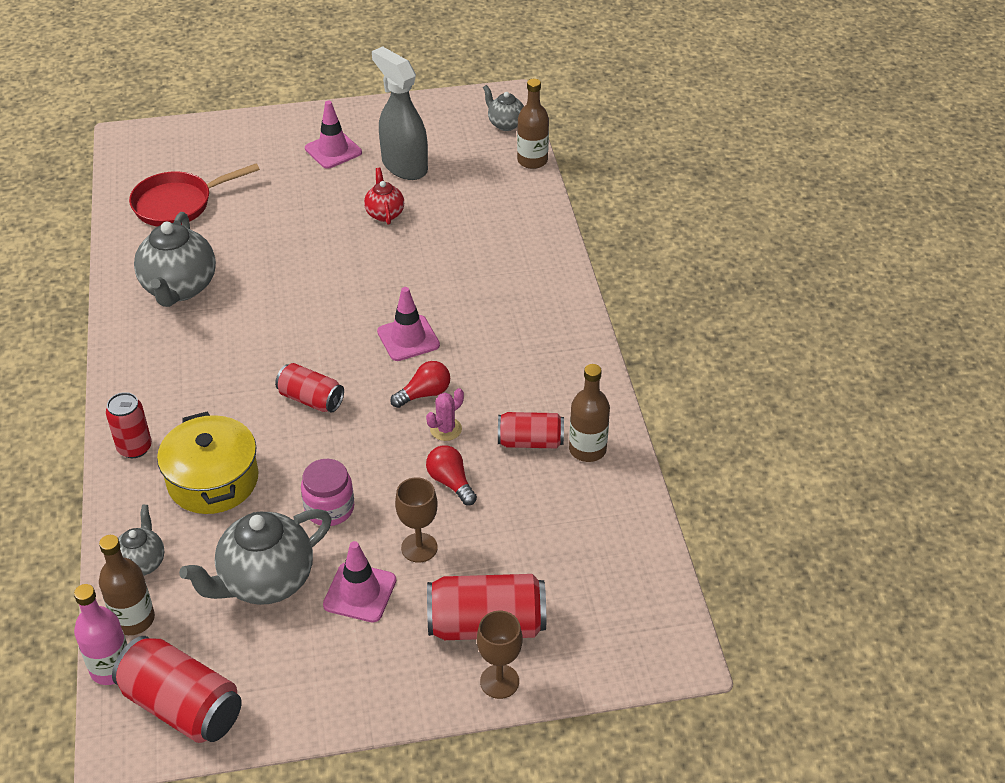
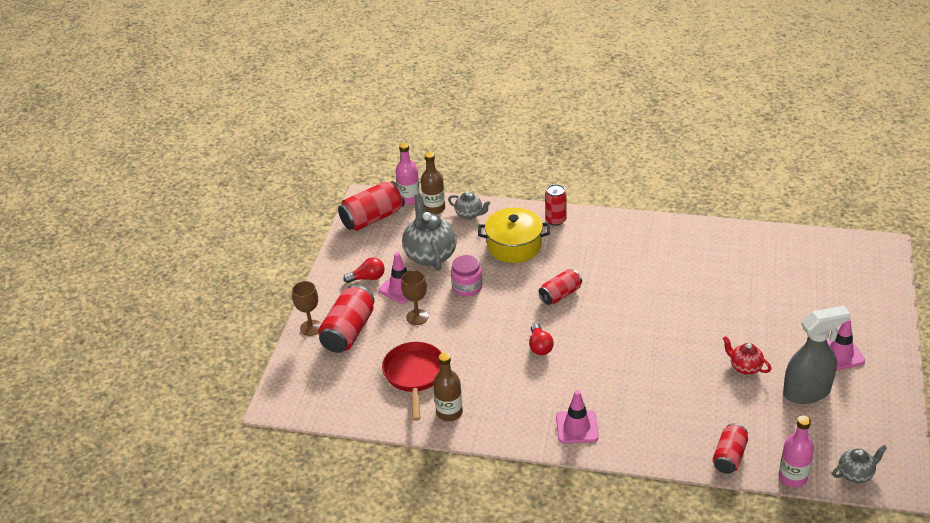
camera: 115 degrees right, 5 degrees down
(178, 204) = (791, 263): red pan -> red pan (414, 375)
(179, 288) = (694, 253): grey teapot -> none
(385, 214) = (745, 367): red teapot -> red teapot turned 150 degrees counterclockwise
(408, 338) = (597, 350): pink traffic cone -> pink traffic cone (577, 427)
(446, 429) = (503, 349): pink cactus -> none
(450, 482) = (458, 341): red light bulb -> red light bulb (368, 278)
(530, 441) = (471, 386): red can -> red can (729, 456)
(532, 161) = (792, 477): brown bottle -> pink bottle

